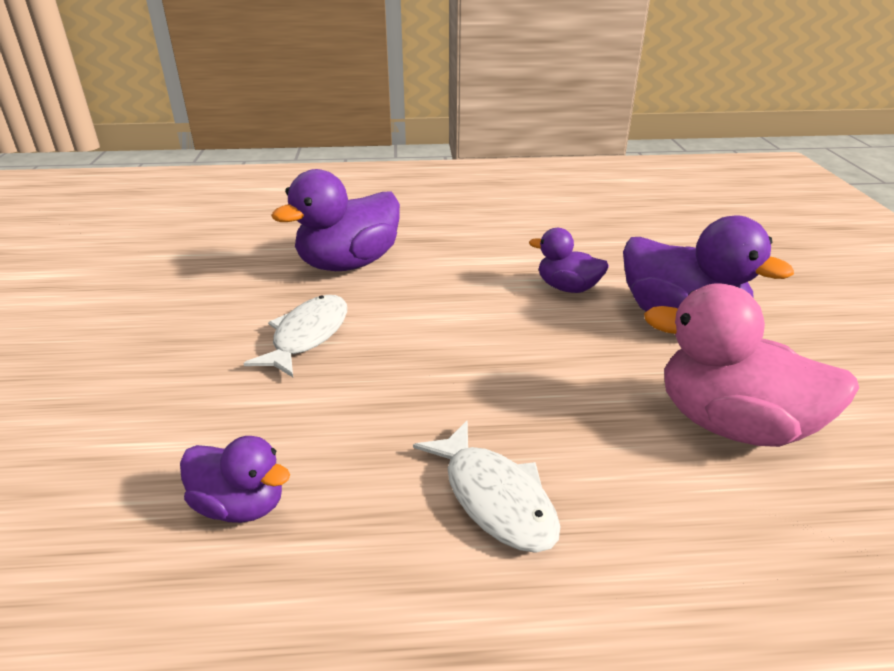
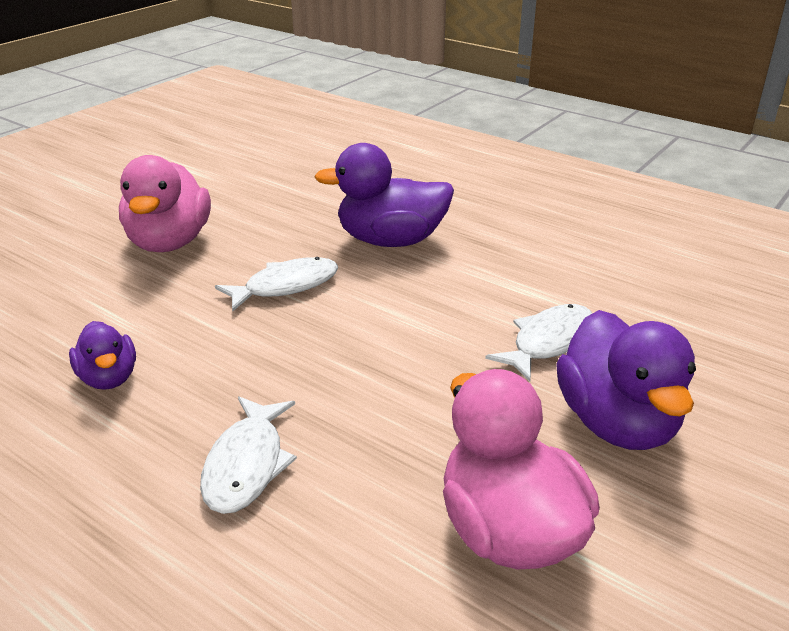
camera: 40 degrees right, 0 degrees up
(121, 348) = (169, 242): none -> pink duck
(567, 288) = (548, 342): purple duck -> white fish

